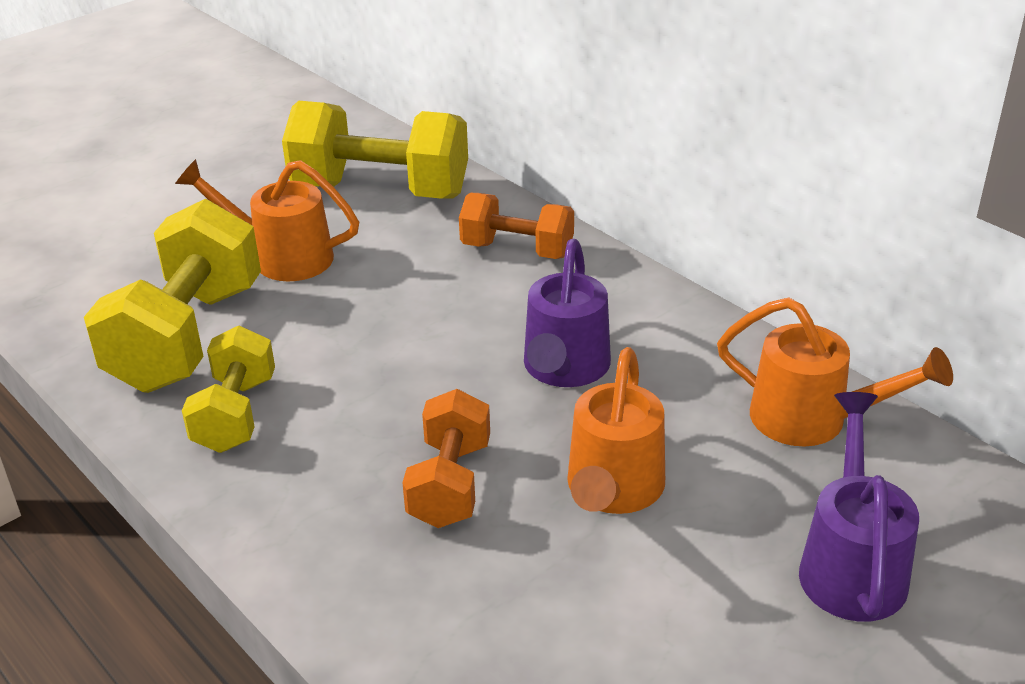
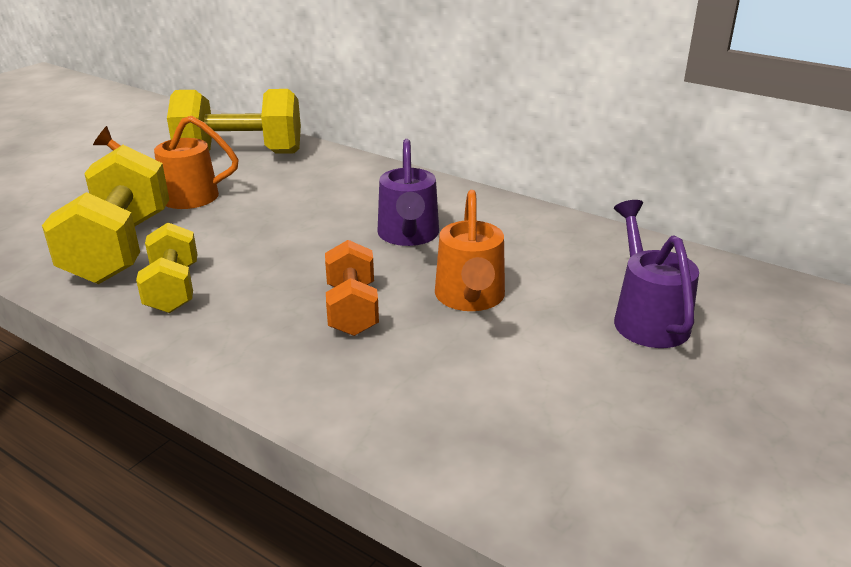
camera: 15 degrees left, 5 degrees down
(517, 250) = (350, 176): orange dumbbell -> none
(812, 420) = (585, 244): orange watering can -> none

